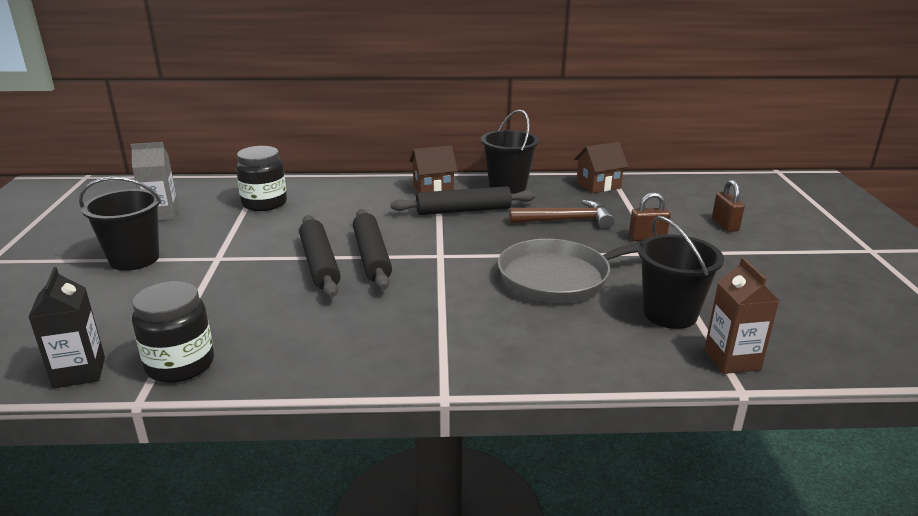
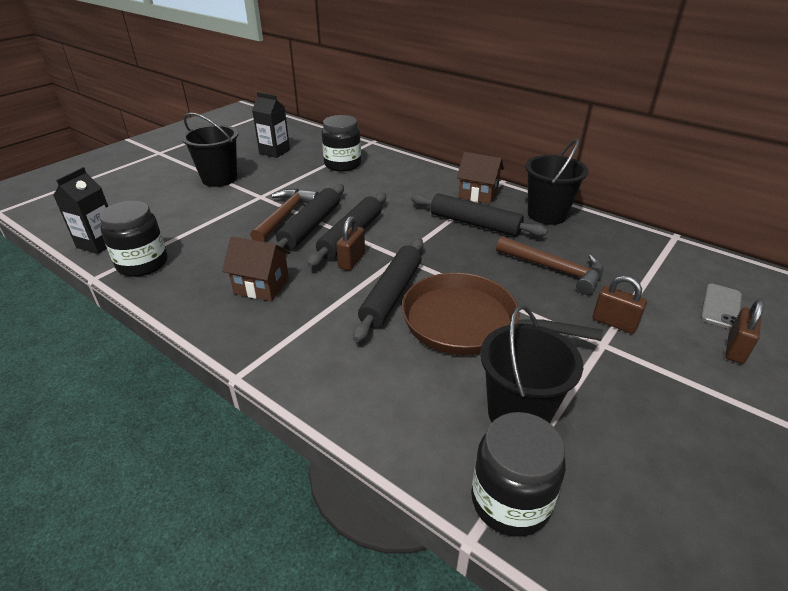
camera: 40 degrees right, 10 degrees up
(161, 214) = (274, 152): grey carton -> black carton
(276, 264) = (285, 216): none -> brown hammer
(404, 274) = (352, 260): none -> brown padlock
(477, 283) = (392, 294): none -> black rolling pin
(560, 277) = (467, 322): grey pan -> brown pan
(598, 185) = (642, 246): brown house -> brown house (261, 286)
(688, 204) = (721, 306): none -> grey phone
(732, 360) = (510, 501): brown carton -> black jar

